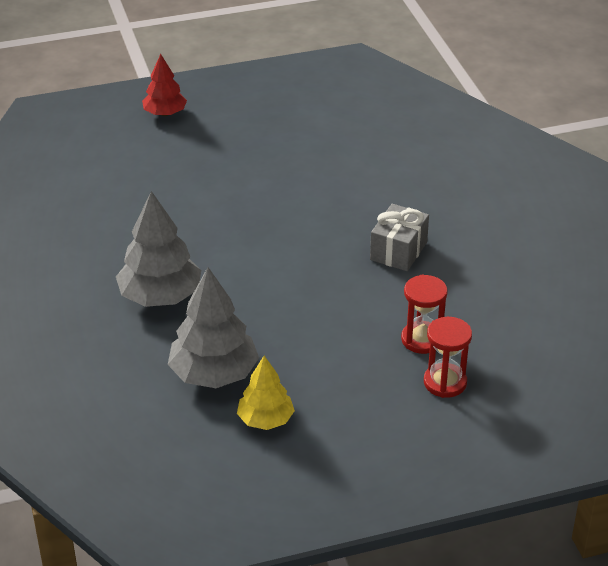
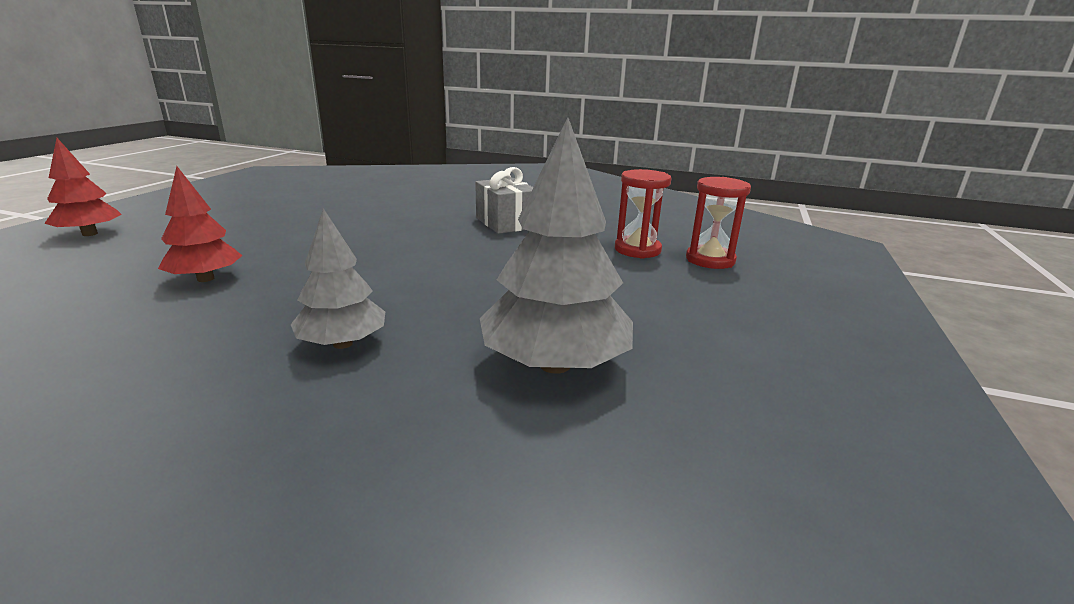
camera: 55 degrees left, 15 degrees down
(160, 296) = (343, 344): grey tree -> grey tree, size x0.61
(167, 202) = (205, 279): none -> red tree
(265, 419) = (689, 362): yellow tree -> none

